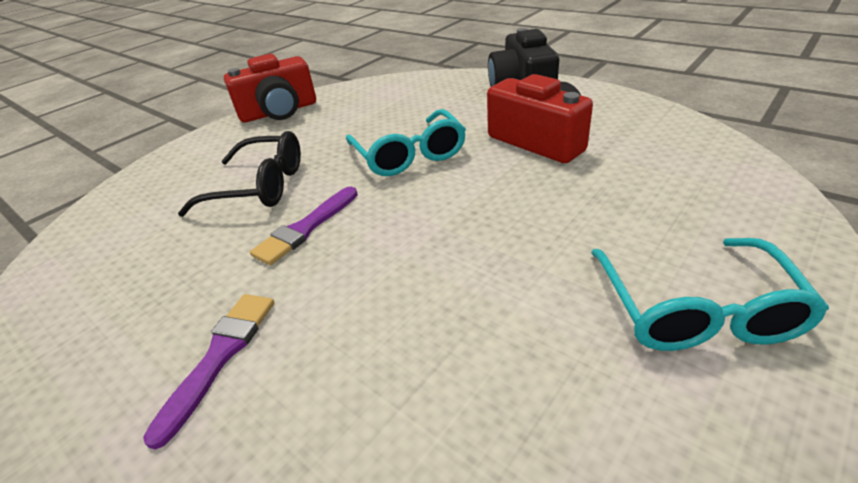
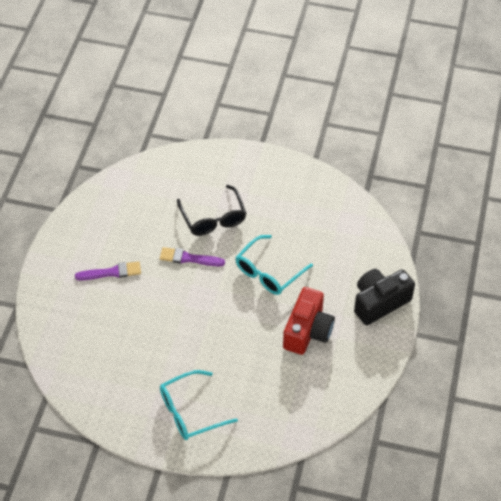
camera: 60 degrees right, 15 degrees up
(279, 112) = (297, 174): red camera -> none

